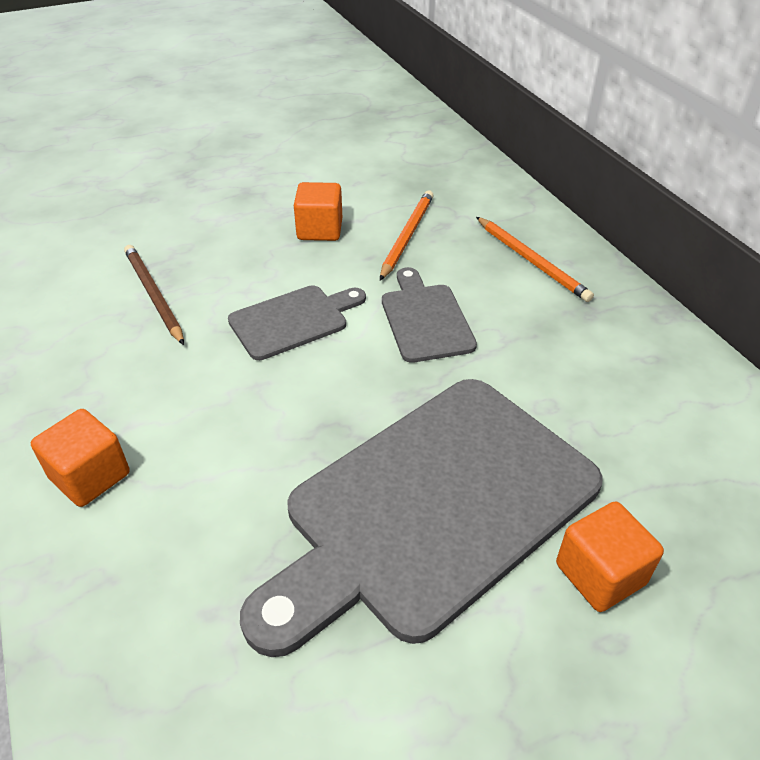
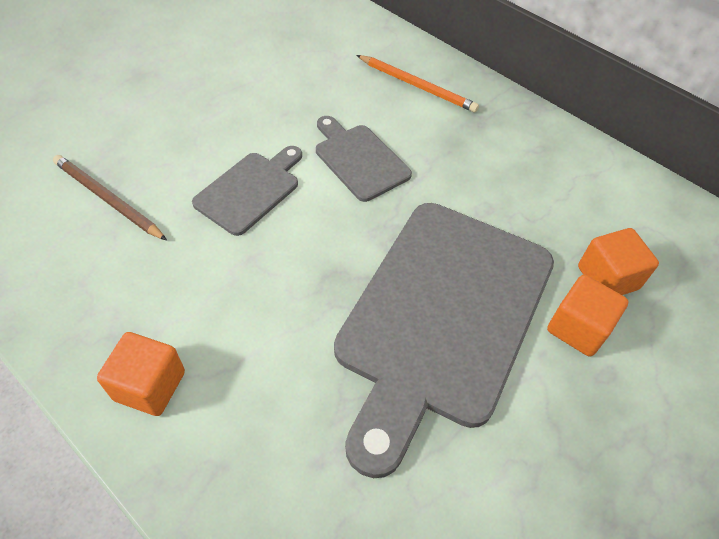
camera: 25 degrees left, 10 degrees up
(320, 230) = (227, 97): orange cube -> orange cube (607, 278)
(407, 236) = (306, 86): orange pencil -> none

